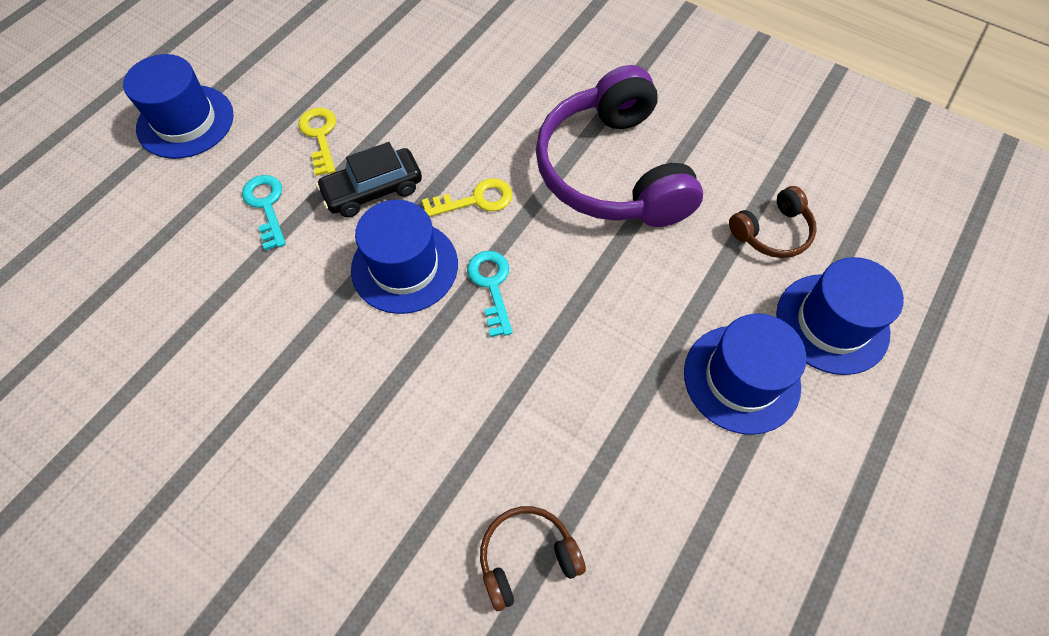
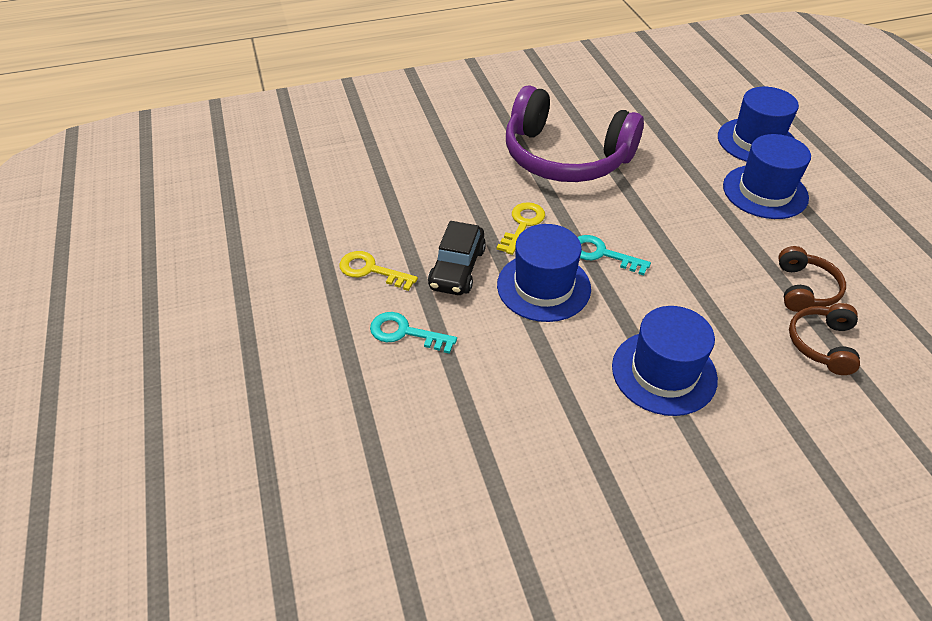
camera: 50 degrees left, 15 degrees down
(185, 121) = (254, 340): blue hat -> blue hat (664, 372)
(772, 232) = (675, 126): brown headphones -> brown headphones (804, 289)

